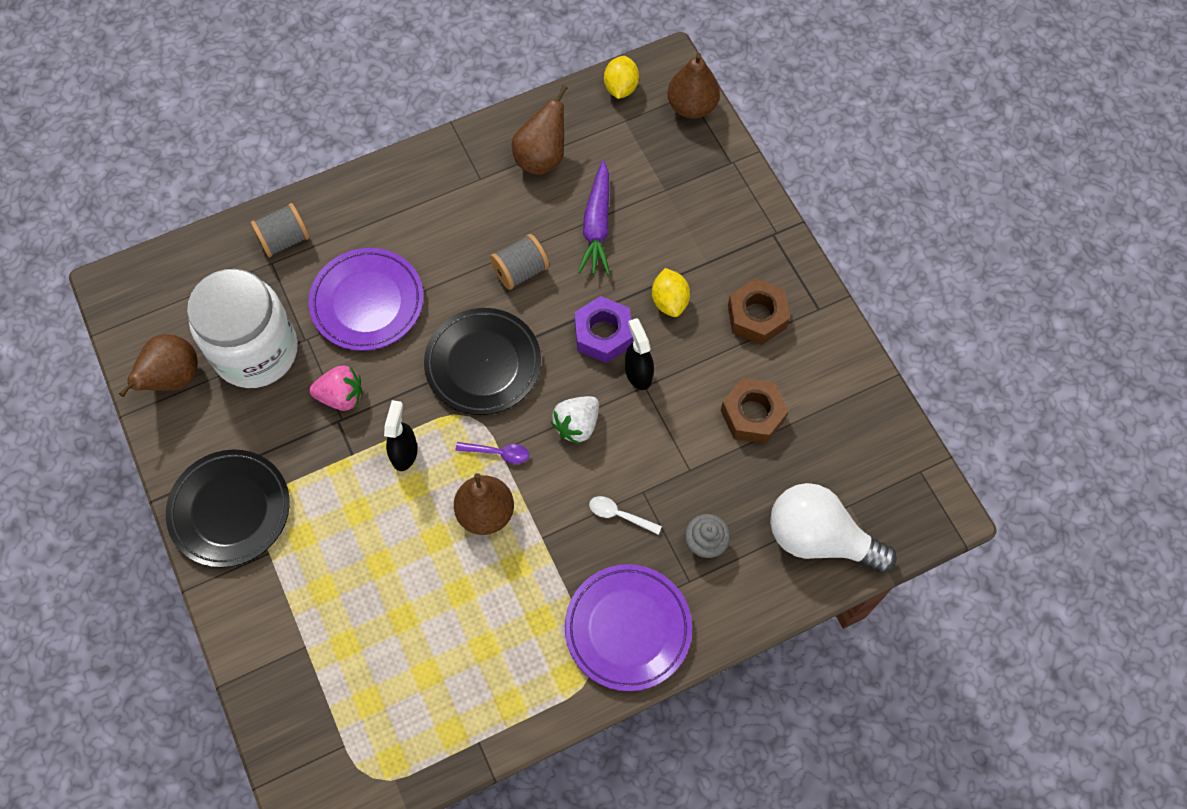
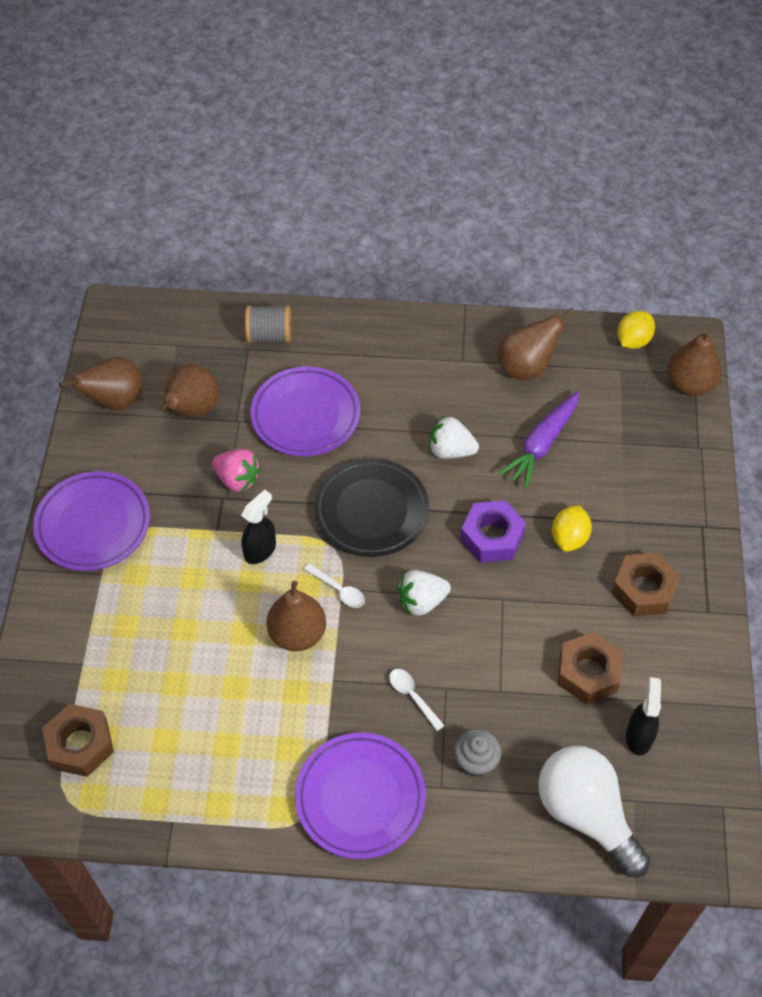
camera: 30 degrees right, 10 degrees down
(230, 510) = (93, 524): black plate -> purple plate
(256, 351) = (192, 411): white jar -> brown pear
(351, 721) = (80, 744): none -> brown nut
(498, 453) = (338, 590): purple spoon -> white spoon
(520, 271) = (451, 450): grey spool -> white strawberry
(638, 373) = (503, 585): black spray bottle -> black spray bottle (639, 736)

